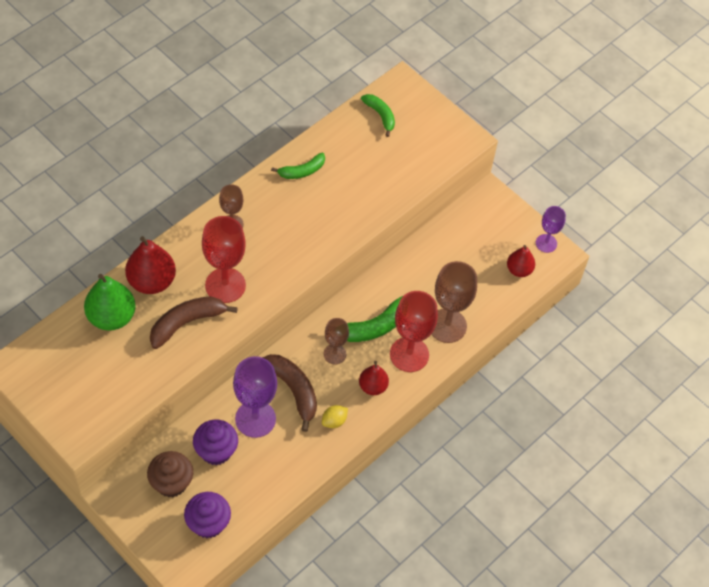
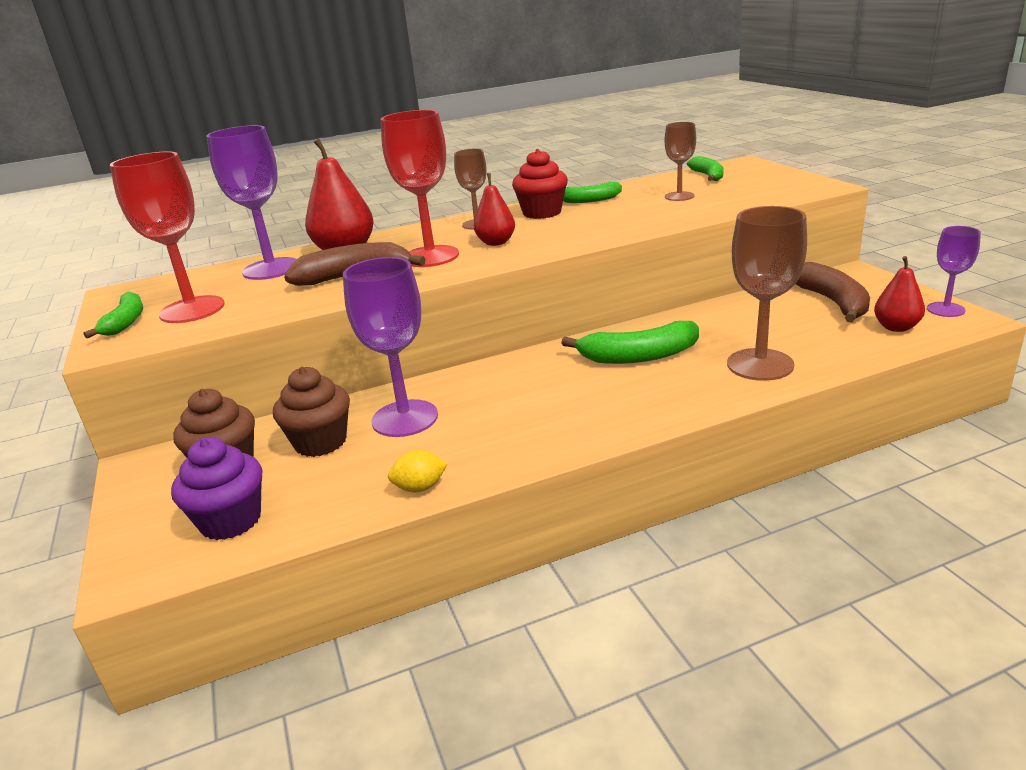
camera: 30 degrees right, 30 degrees down
(61, 407) = (125, 322): none -> green banana
(111, 317) = (271, 269): green pear -> purple goblet
(216, 451) = (320, 442): purple cupcake -> brown cupcake
(274, 199) = (542, 213): none -> red cupcake
(293, 390) = (482, 399): brown banana -> brown banana (832, 302)
(334, 354) = (566, 373): brown goblet -> brown goblet (679, 196)
(334, 421) = (524, 436): yellow lemon -> yellow lemon (420, 488)
(373, 386) = (609, 409): red pear -> red pear (496, 243)
(409, 354) = (685, 384): red goblet -> red goblet (192, 310)

